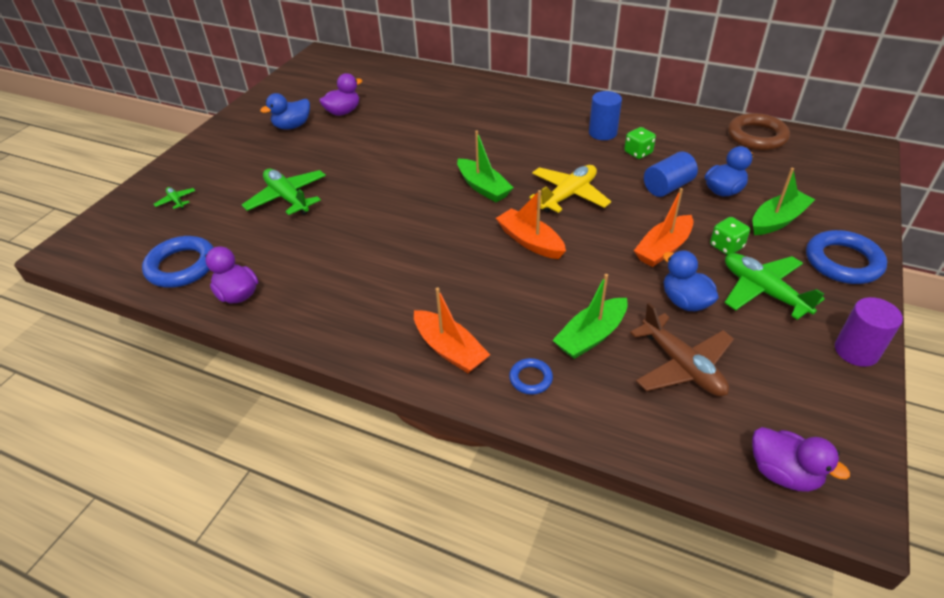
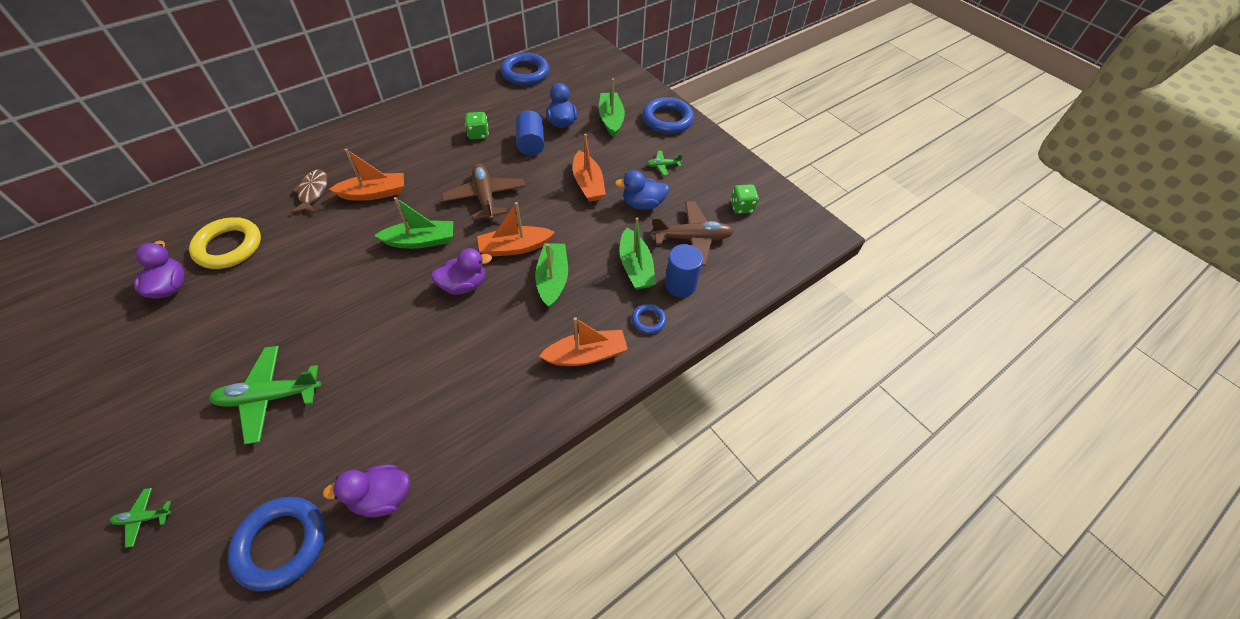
camera: 65 degrees left, 10 degrees up
(292, 126) = (136, 343): blue duck -> none
(394, 112) = (229, 247): none -> yellow ring
(477, 115) = (313, 192): none -> brown fish
(506, 140) = (374, 193): none -> orange boat
(516, 284) = (552, 280): none -> green boat
(568, 195) = (485, 197): yellow plane -> brown plane
(602, 133) = (433, 137): blue cylinder -> blue cylinder (680, 284)
(726, 246) = (613, 155): green dice -> green dice (742, 207)
(756, 136) = (525, 73): brown ring -> blue ring
(763, 291) = (663, 166): green plane -> green plane, size x0.47
(783, 473) = (790, 244): purple duck -> purple duck (464, 285)
(856, 351) = (733, 161): purple cylinder -> none

